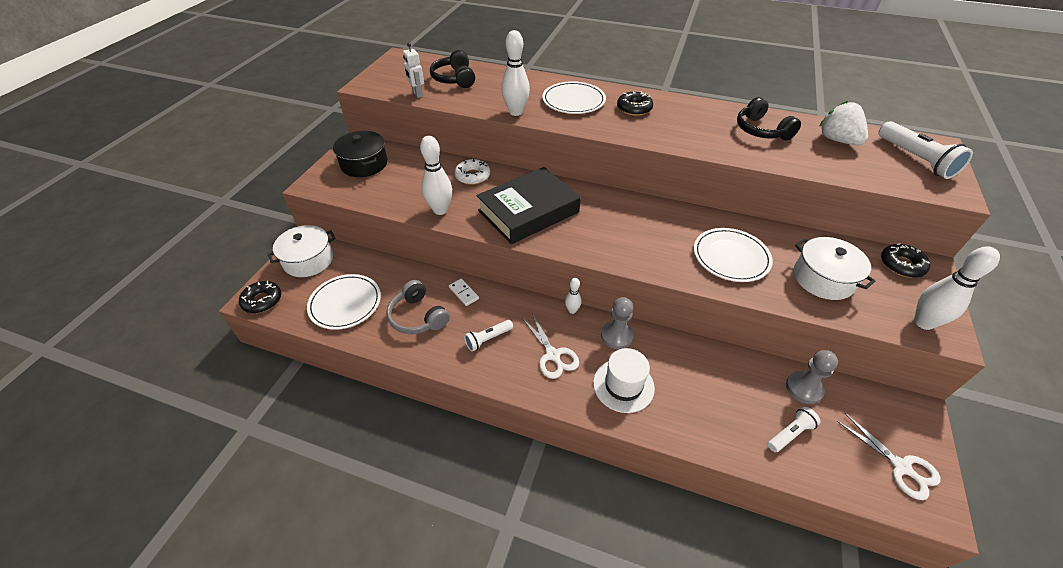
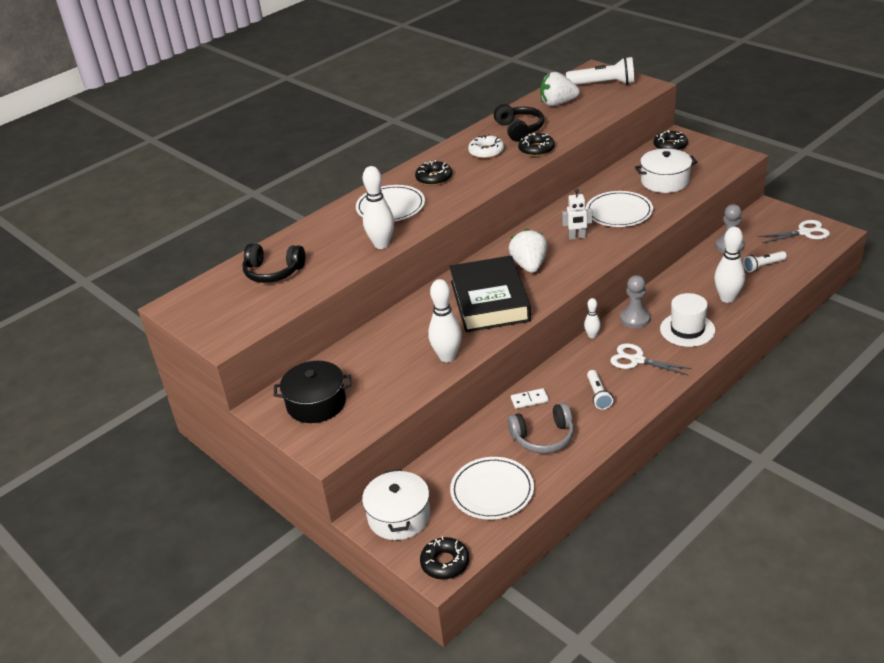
camera: 60 degrees left, 10 degrees down
(417, 94) = (284, 303): white robot -> white robot (577, 237)
(472, 176) = (405, 325): white donut -> white donut (486, 152)
(552, 355) = (637, 360): white scissors -> white scissors turned 150 degrees counterclockwise
(595, 220) = (529, 265): none -> white strawberry
(734, 150) = (536, 149): none -> black donut
(761, 130) = (519, 129): black headphones -> black headphones turned 105 degrees counterclockwise
(790, 434) = (763, 266): white flashlight -> white flashlight turned 105 degrees counterclockwise
(923, 322) = (724, 160): white bowling pin -> white bowling pin (727, 298)

